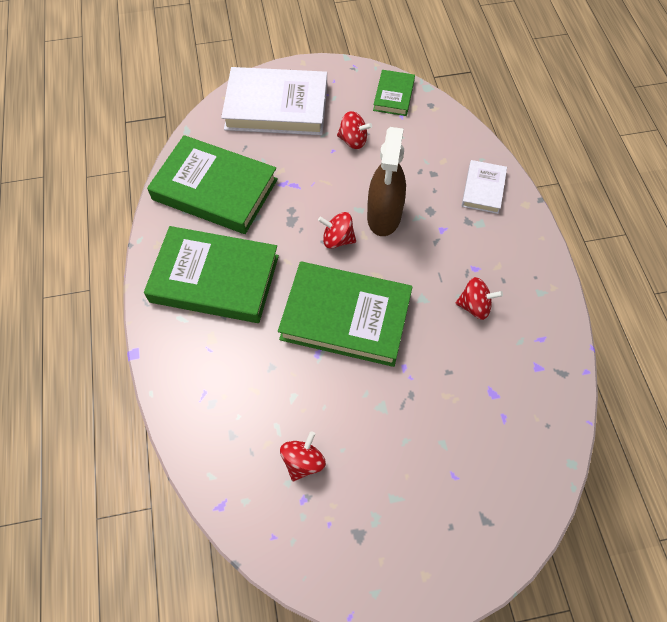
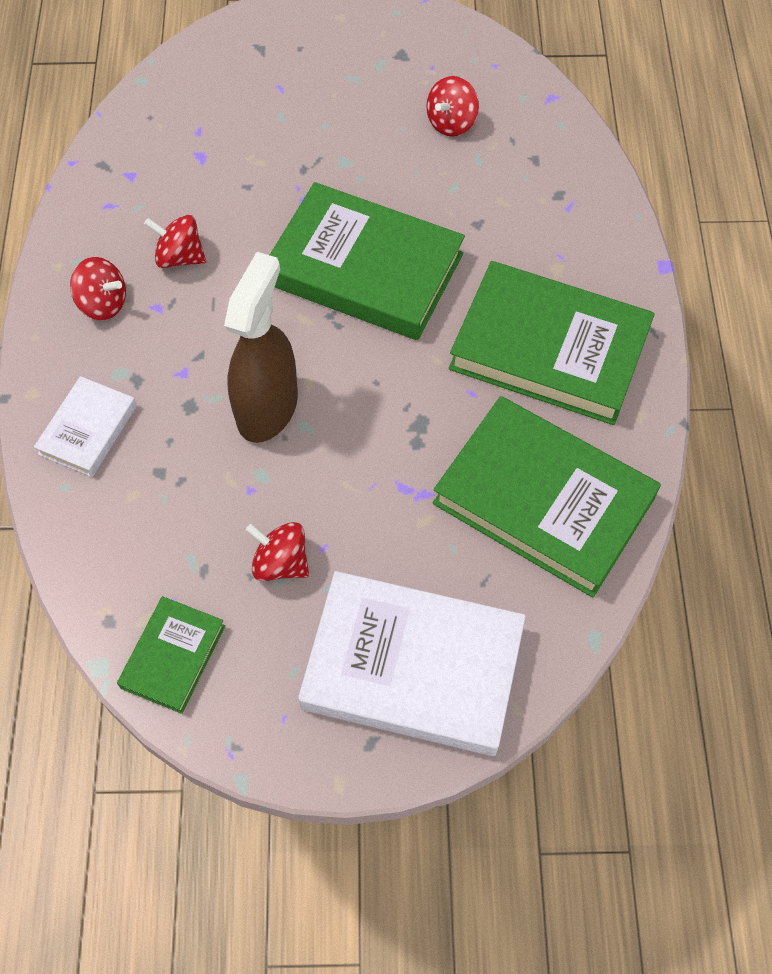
camera: 170 degrees left, 0 degrees up
(337, 239) = (351, 382): red spinning top -> red spinning top (103, 303)

